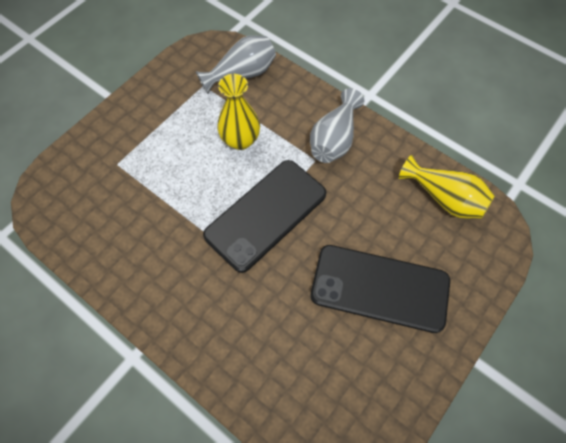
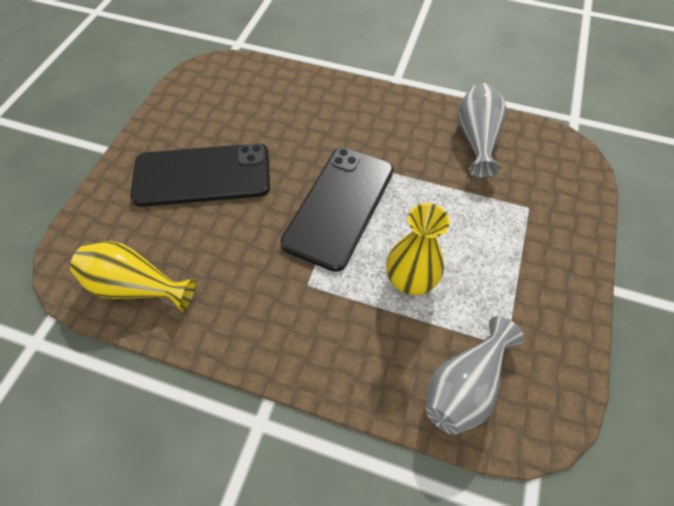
camera: 160 degrees right, 5 degrees down
(334, 139) = (292, 321): grey vase -> grey vase (477, 139)

